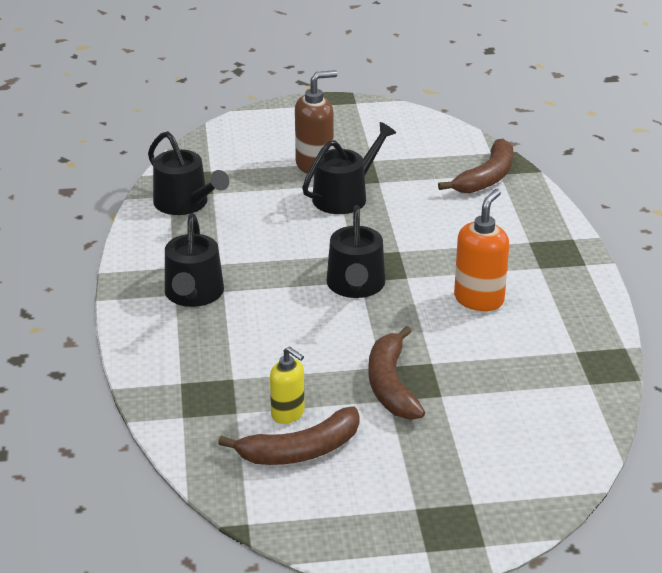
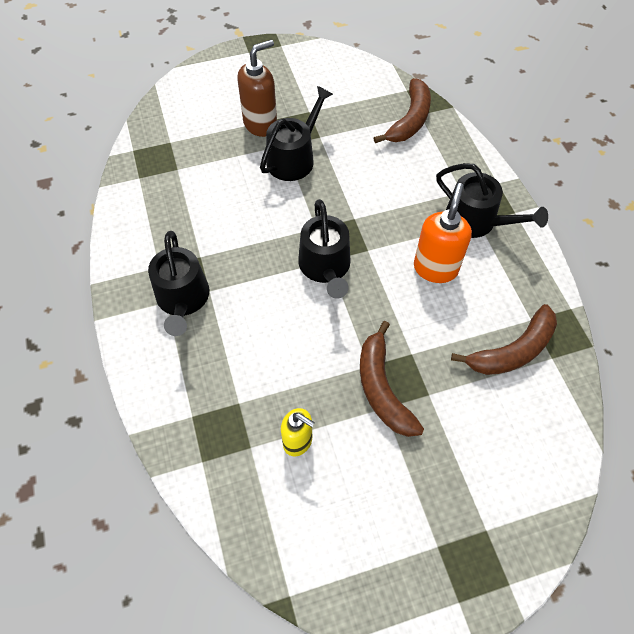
camera: 10 degrees left, 25 degrees up
(185, 203) = (155, 186): black watering can -> black watering can (476, 221)
(300, 451) = (318, 489): brown banana -> brown banana (512, 351)

